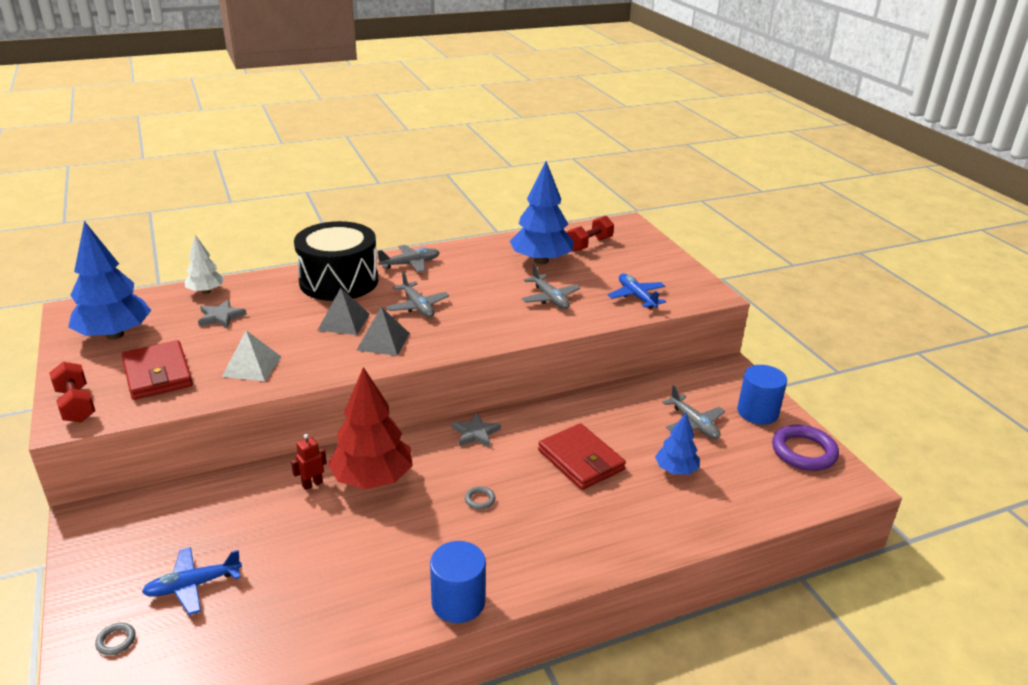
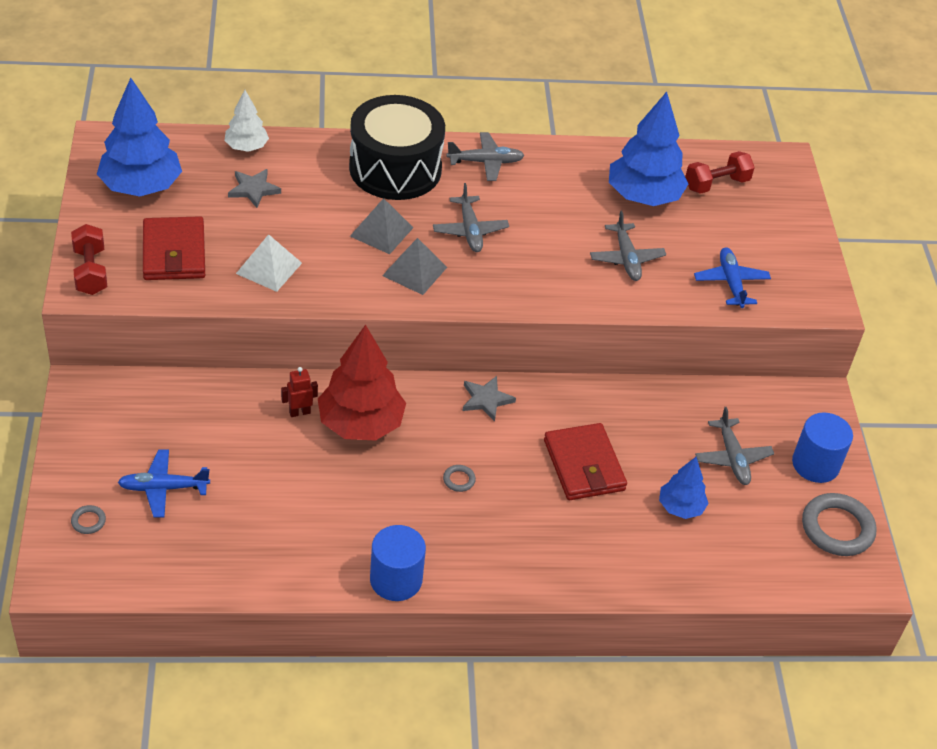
camera: 15 degrees right, 15 degrees up
(804, 452) = (837, 528): purple ring -> grey ring

